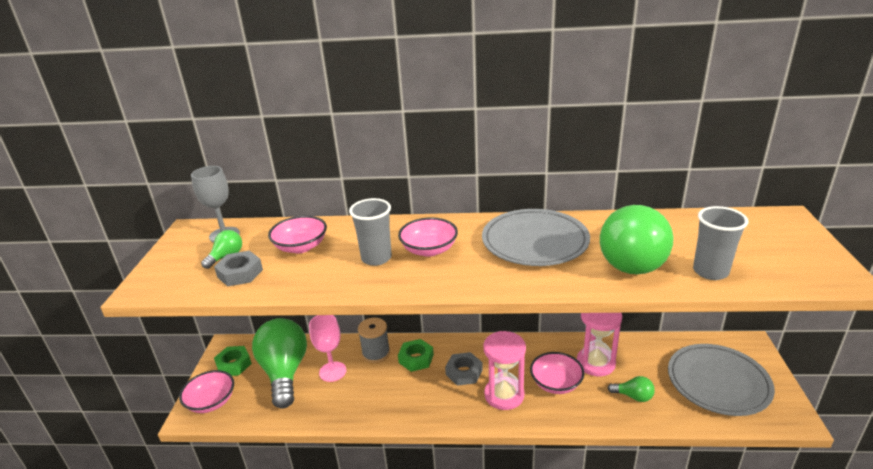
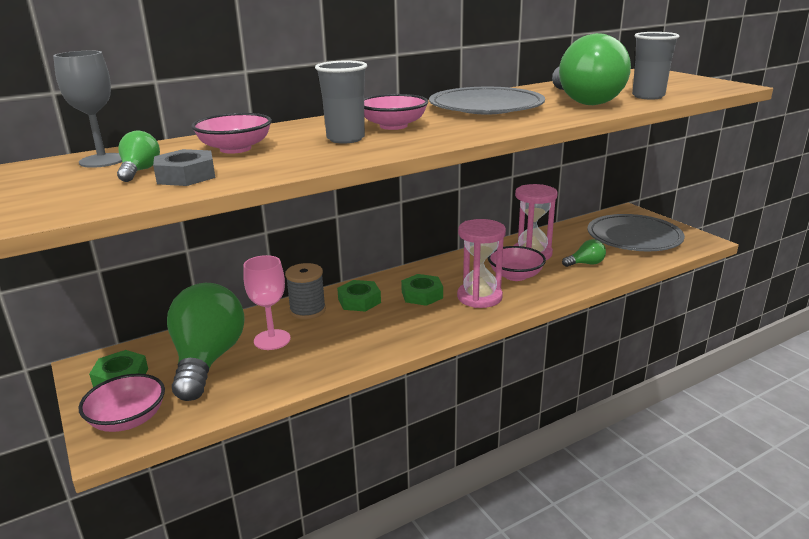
camera: 35 degrees left, 5 degrees down
(285, 372) = (207, 360): green light bulb -> green light bulb turned 45 degrees clockwise
(464, 372) = (422, 295): grey nut -> green nut

